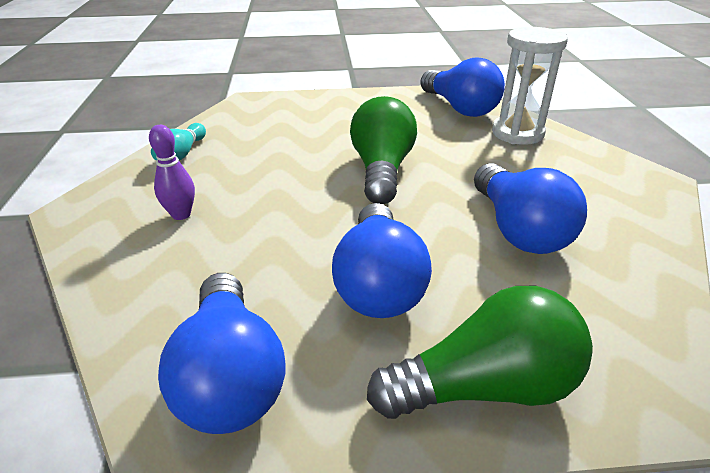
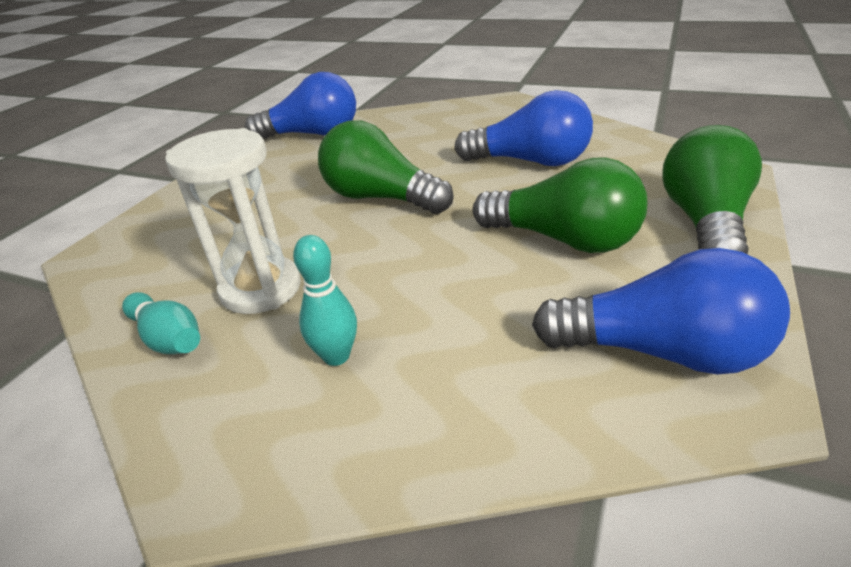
camera: 60 degrees left, 0 degrees up
(181, 214) = (336, 356): purple bowling pin -> turquoise bowling pin
(379, 283) = (563, 239): blue light bulb -> green light bulb
(517, 133) = (390, 124): white hourglass -> white hourglass (261, 289)

